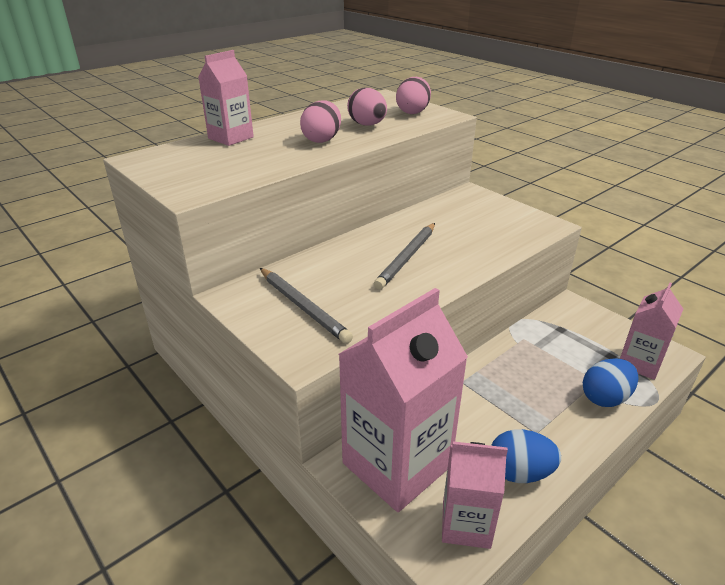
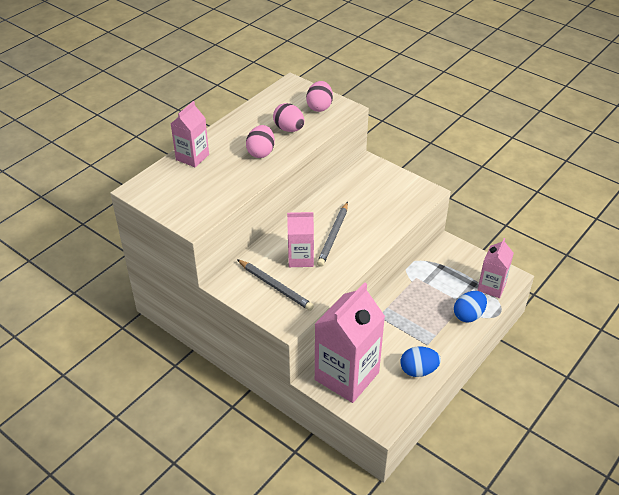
camera: 10 degrees left, 10 degrees up
(466, 524) = (391, 403): pink carton -> pink carton (300, 258)

